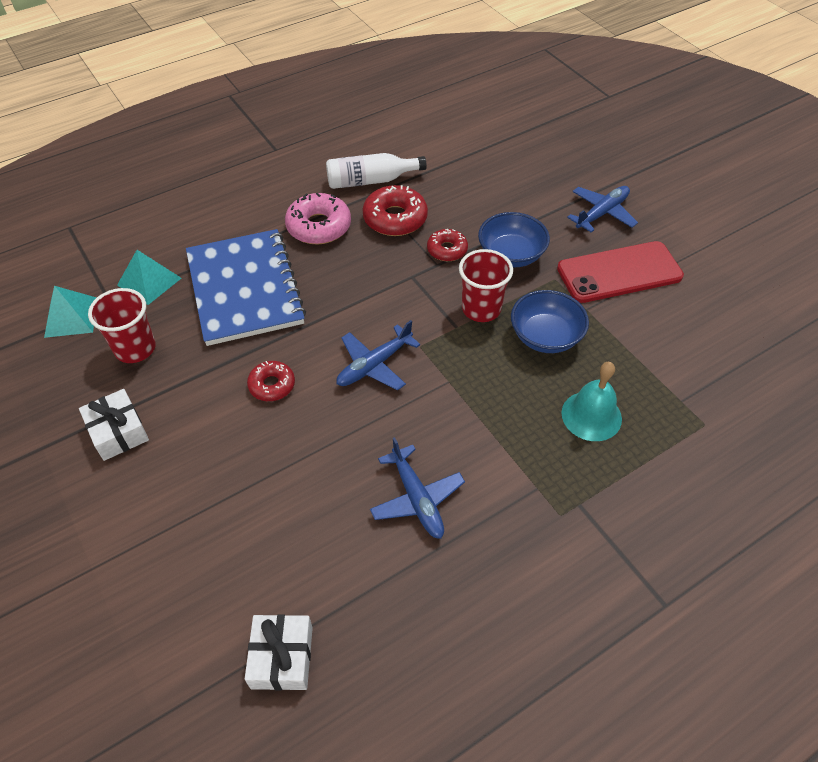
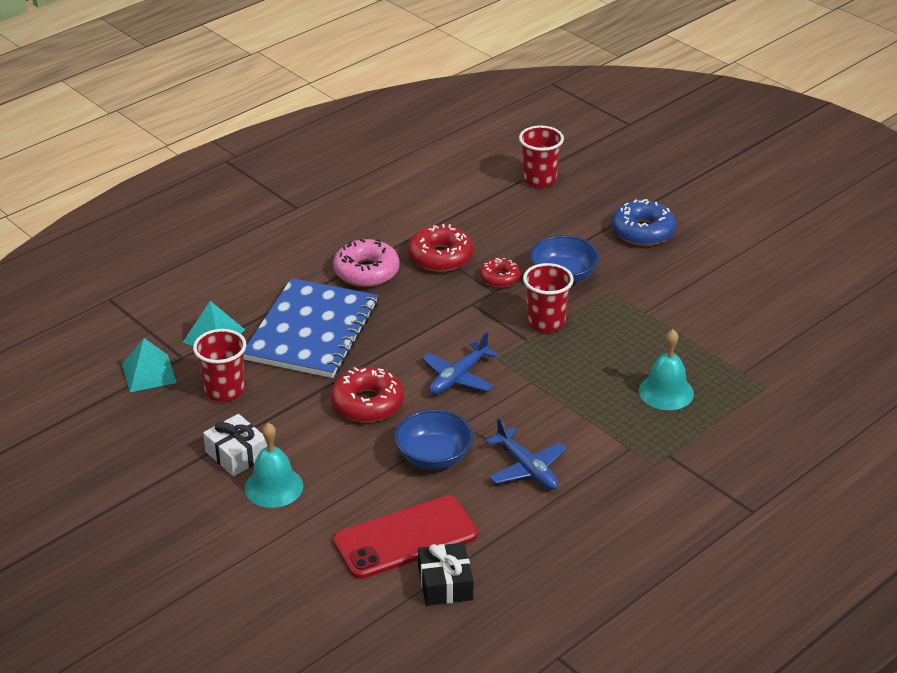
camera: 10 degrees left, 15 degrees down
(140, 481) = (274, 487): none -> turquoise bell
(244, 289) = (312, 331): blue notebook -> blue notebook turned 45 degrees clockwise
(272, 385) = (367, 403): red donut -> red donut, size x1.64
(282, 657) = (445, 583): white gift -> black gift
(370, 181) = (405, 226): white bottle -> none
(511, 145) = (539, 180): none -> red cup
(545, 336) = (611, 337): blue bowl -> blue bowl (433, 457)
(601, 213) = (643, 231): blue plane -> blue donut
(619, 273) = (669, 279): red phone -> red phone (405, 538)

